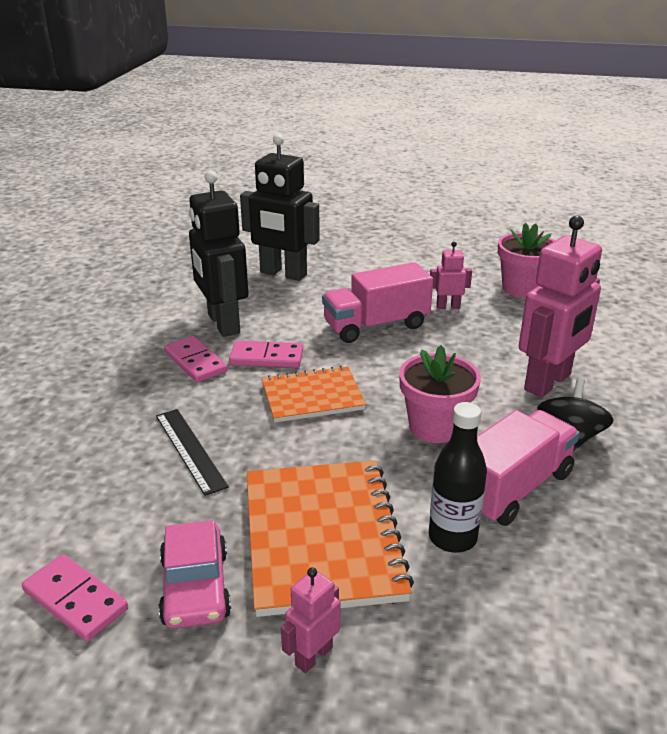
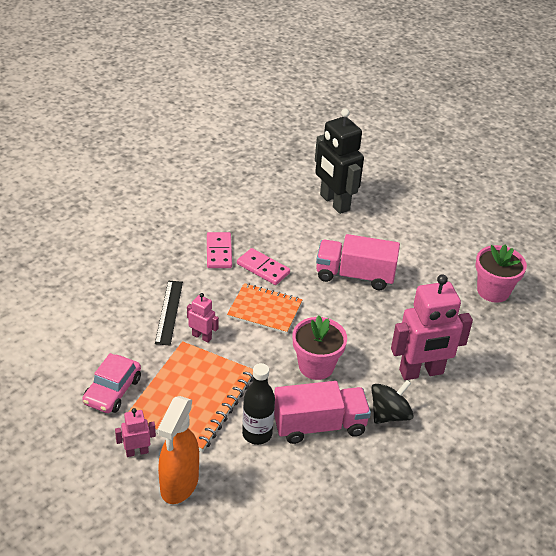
camera: 30 degrees right, 10 degrees up
(75, 600) = (57, 368): pink domino -> none
(223, 324) = (259, 229): black robot -> none
(422, 668) = (179, 485): none -> orange spray bottle
(448, 306) = (420, 282): pink robot -> pink robot (202, 336)

